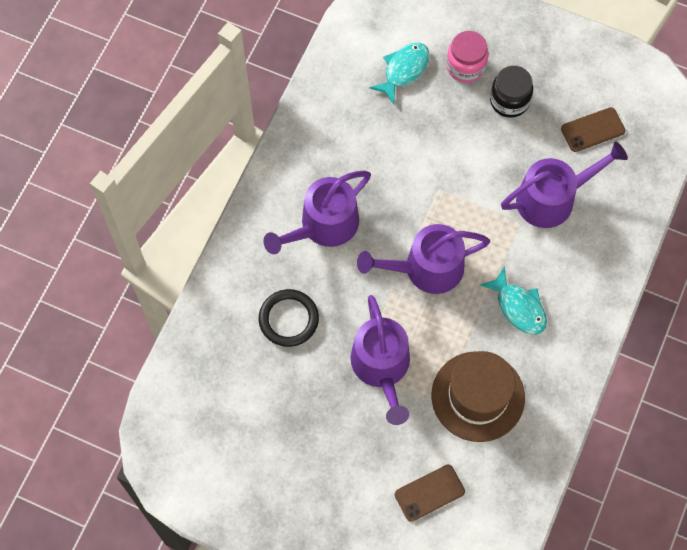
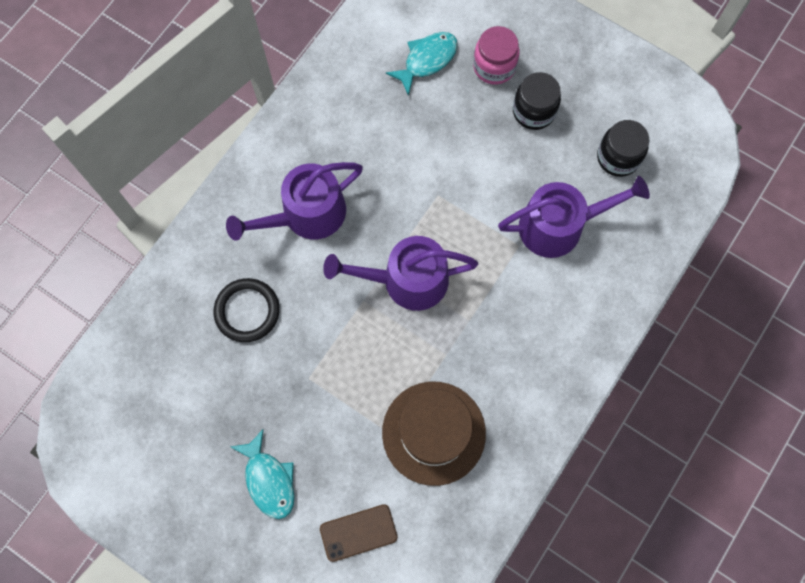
camera: 10 degrees right, 5 degrees up
(382, 367) = (336, 381): purple watering can -> none
(518, 307) = (498, 340): turquoise fish -> turquoise fish (269, 480)
(592, 130) = (618, 157): brown phone -> black jar

